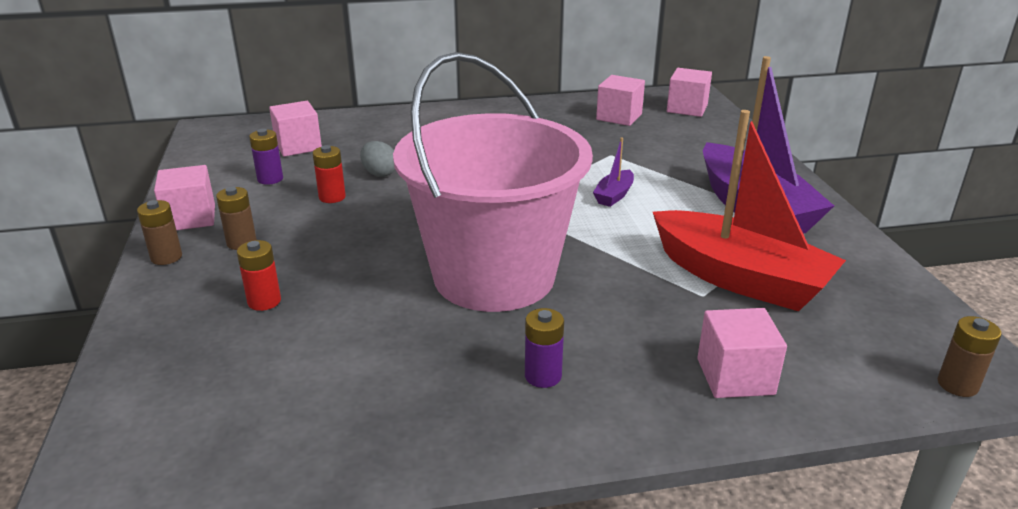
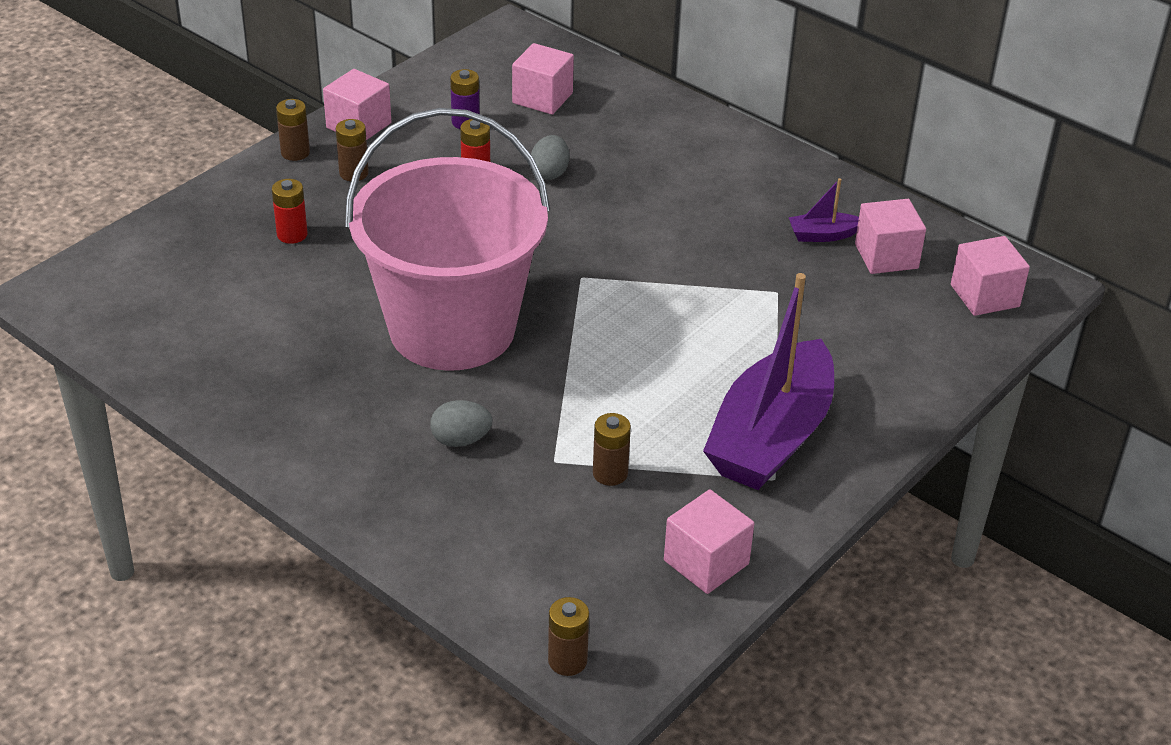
camera: 50 degrees right, 10 degrees up
(543, 376) = (342, 419): purple battery -> none
(614, 195) = (683, 333): purple boat -> purple boat (823, 235)
(635, 326) = (461, 440): none -> grey egg
(735, 376) = (445, 522): pink cube -> pink cube (706, 562)
(739, 278) = (610, 473): red boat -> brown battery

